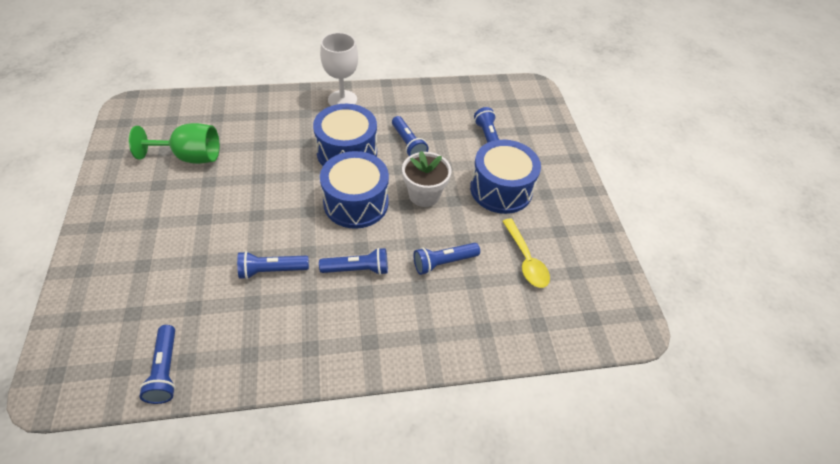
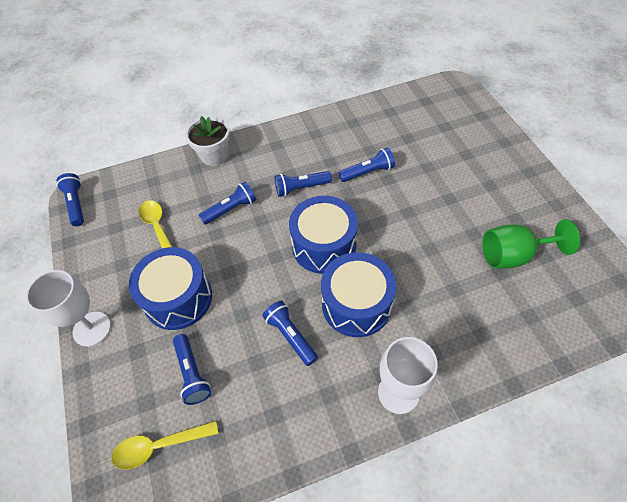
camera: 175 degrees right, 5 degrees up
(165, 370) = (399, 105): blue flashlight -> blue flashlight (76, 204)
(424, 195) = (259, 271): white flower pot -> white flower pot (214, 156)
(510, 108) = (159, 446): none -> yellow spoon
(575, 183) = (92, 329): none -> white goblet

